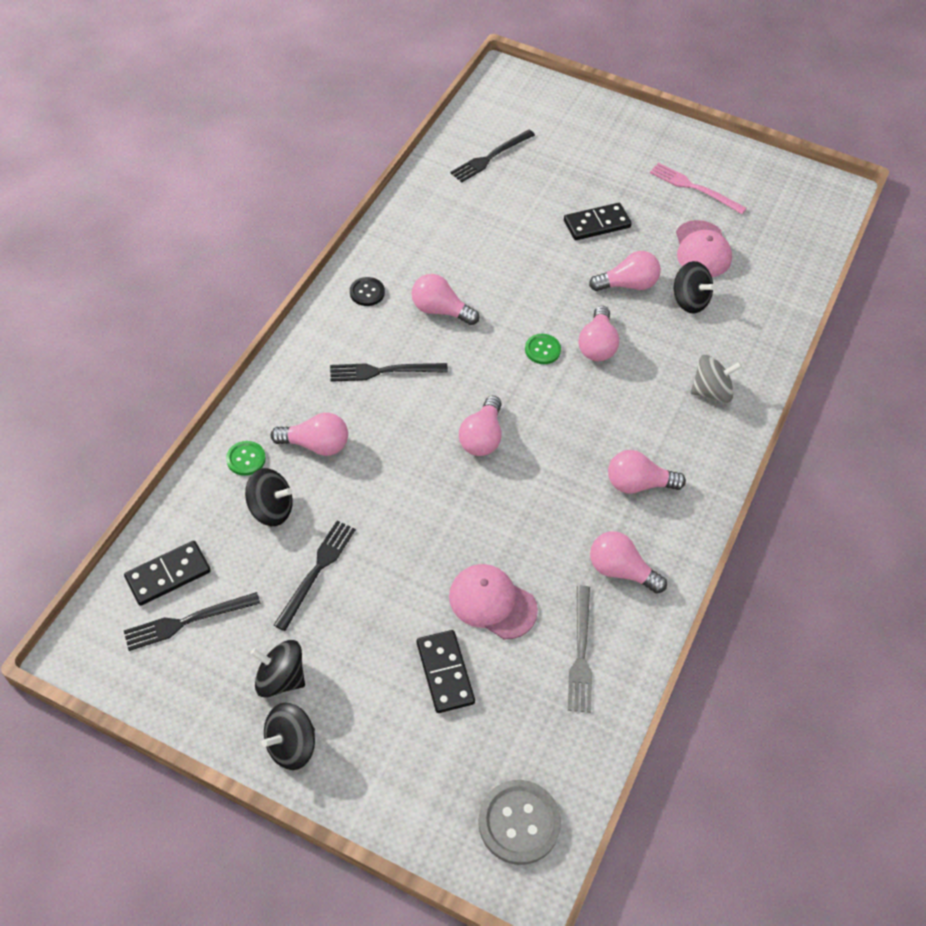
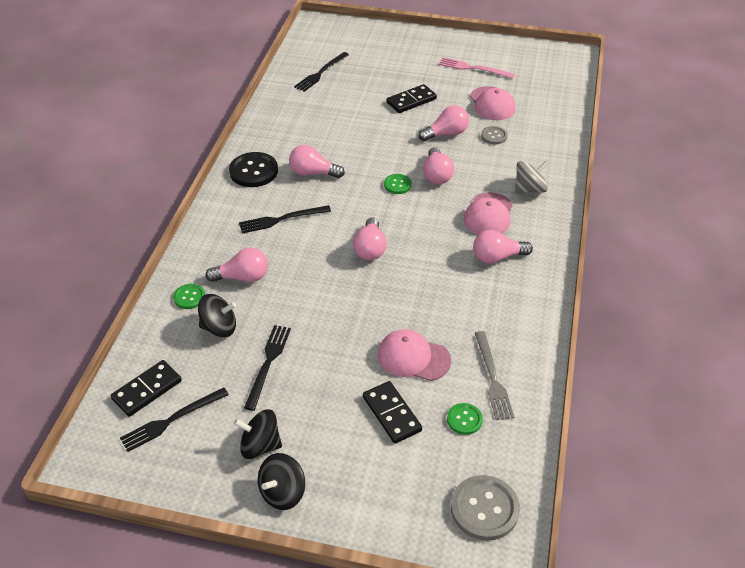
camera: 10 degrees left, 10 degrees down
(367, 292) = (253, 171): black button -> black button, size x1.77
(529, 701) = (464, 419): none -> green button
(621, 570) = (504, 316): pink light bulb -> none
(646, 419) = (488, 215): none -> pink cap
(689, 300) = (494, 136): black spinning top -> grey button

